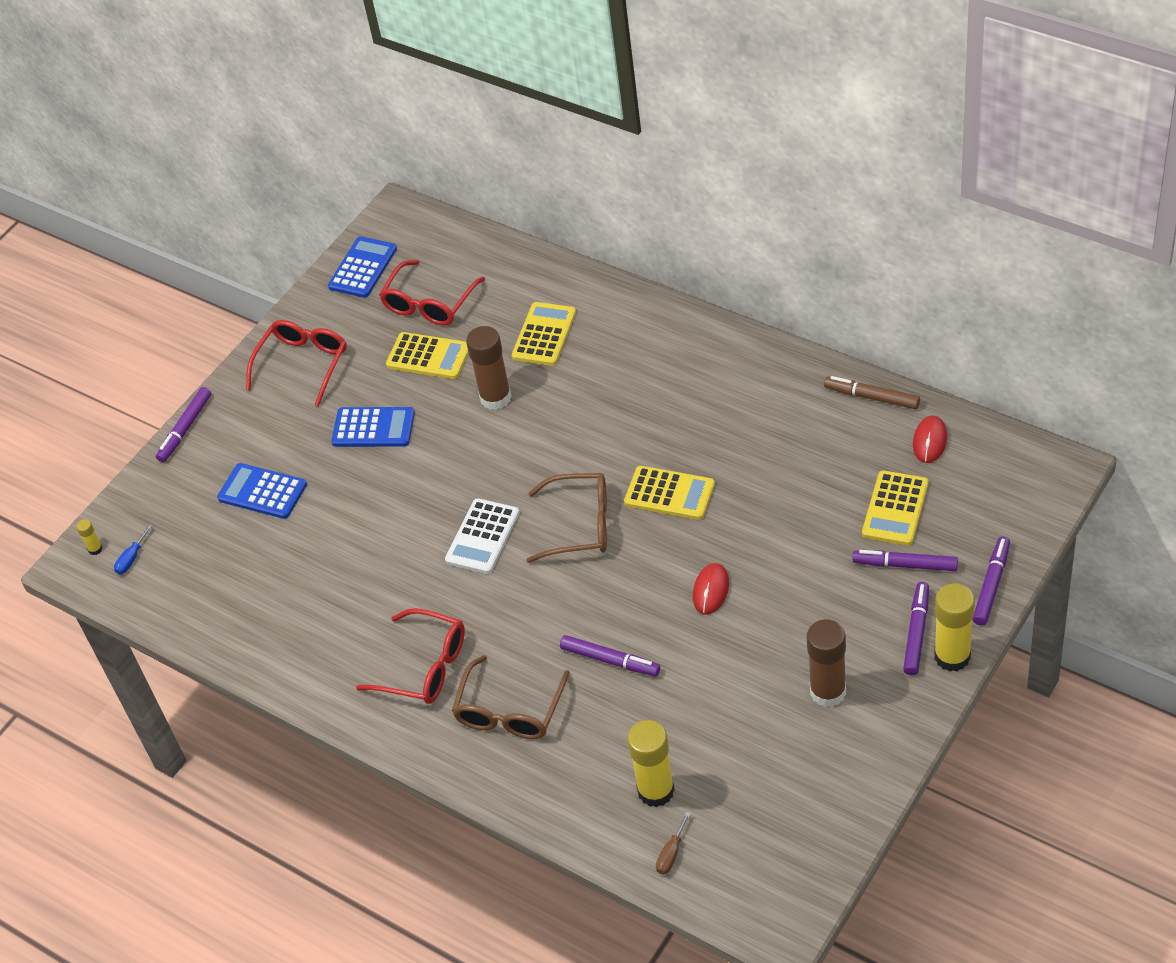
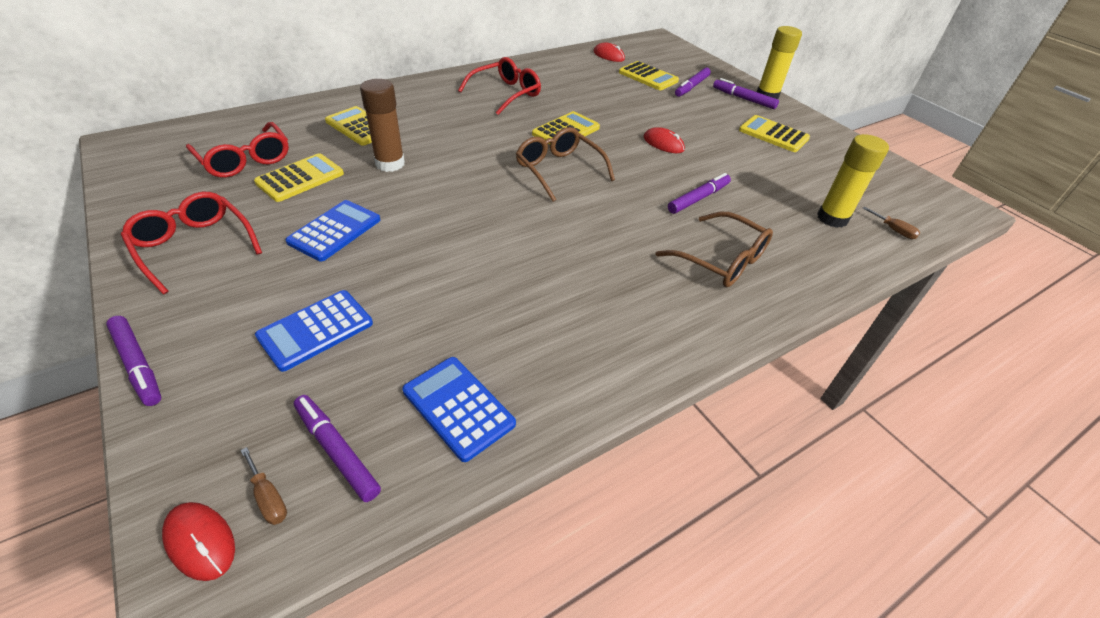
camera: 75 degrees left, 5 degrees down
(95, 549) = (200, 541): yellow glue stick -> red mouse
(132, 558) = (268, 497): blue screwdriver -> brown screwdriver
(363, 268) = (145, 177): blue calculator -> blue calculator (458, 407)
(424, 667) = (642, 292): red glasses -> red glasses (506, 94)
(482, 537) = (525, 215): white calculator -> none
(580, 525) = (559, 170): brown glasses -> brown glasses turned 60 degrees counterclockwise
(828, 691) = (773, 134): brown glue stick -> yellow calculator
(871, 397) = (560, 58): brown marker -> none
(991, 585) = (723, 73): purple marker -> purple marker (337, 450)

